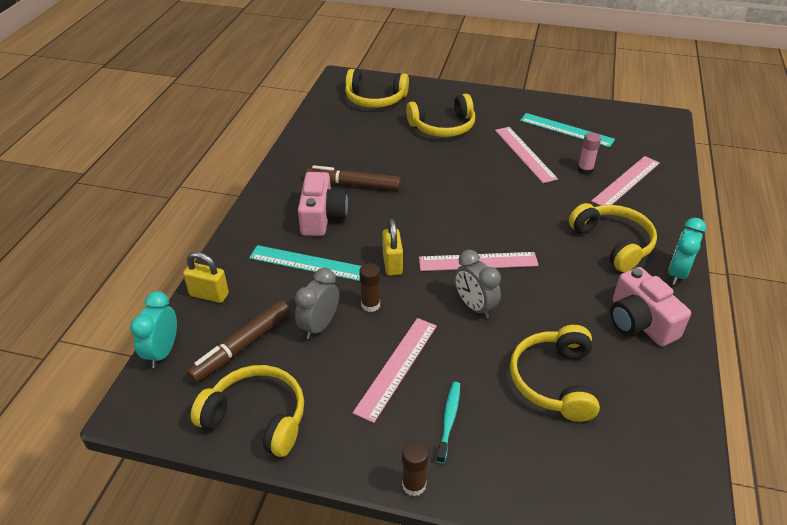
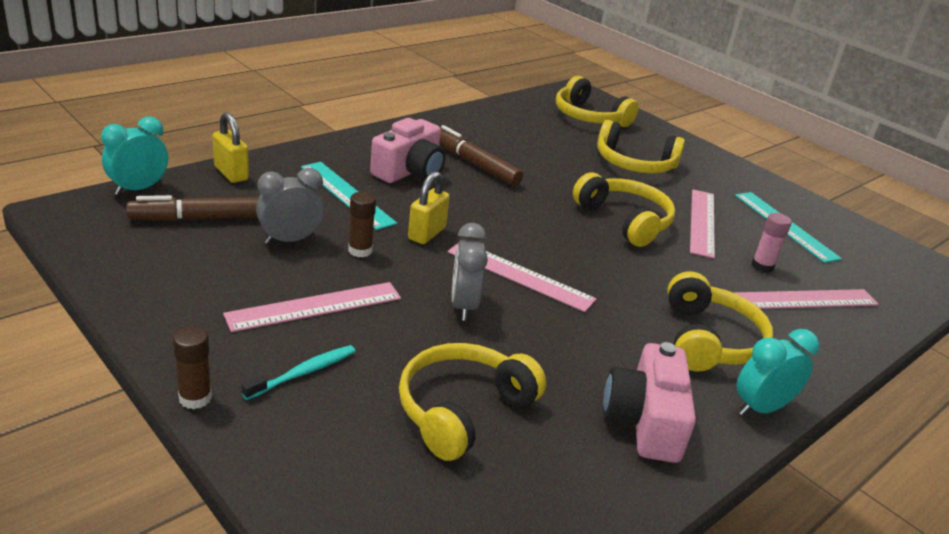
camera: 30 degrees right, 10 degrees down
(257, 417) = (141, 270): yellow headphones -> yellow headphones (625, 220)

